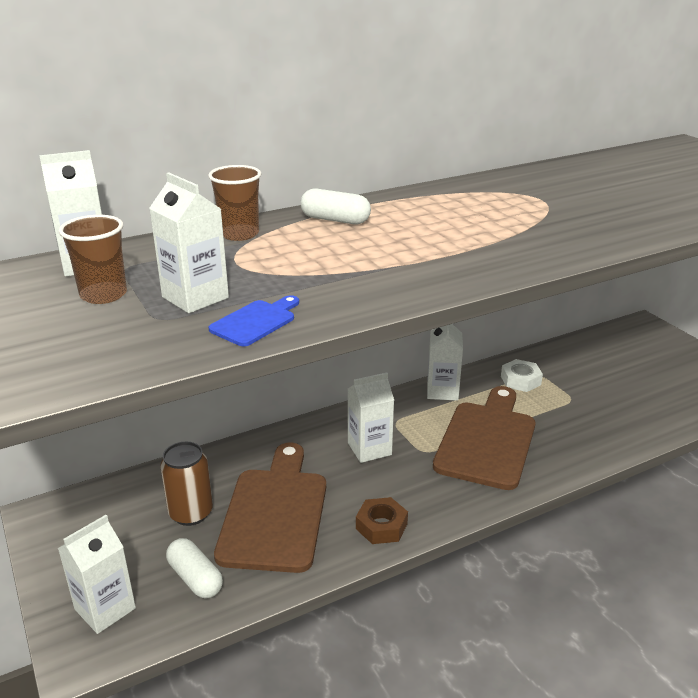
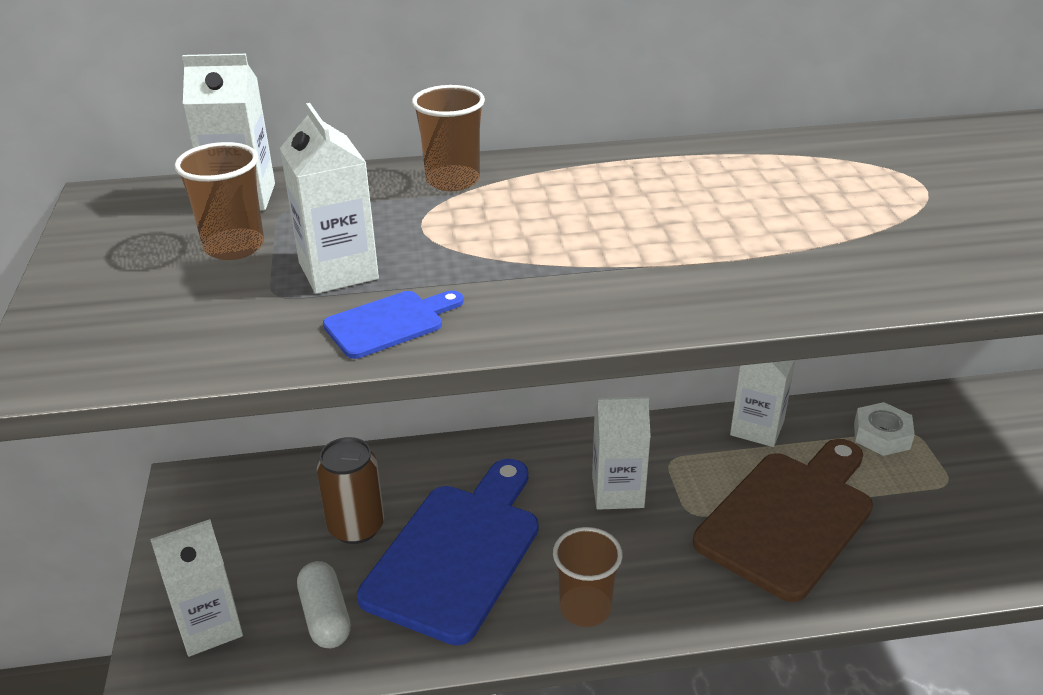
camera: 20 degrees right, 5 degrees up
(275, 513) = (457, 553): brown cutting board -> blue cutting board
(335, 220) = (593, 177): white capsule -> none
(381, 526) = (585, 608): brown nut -> brown cup

